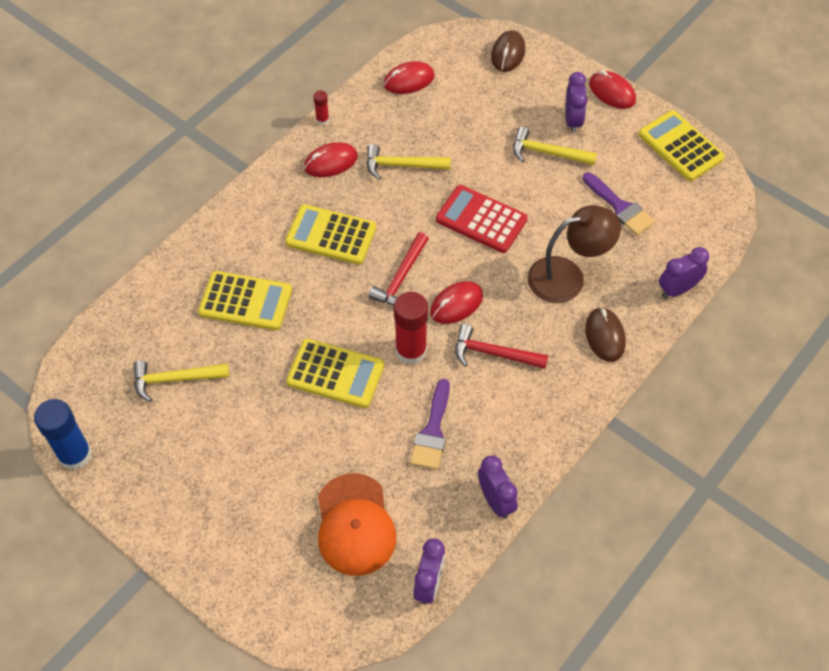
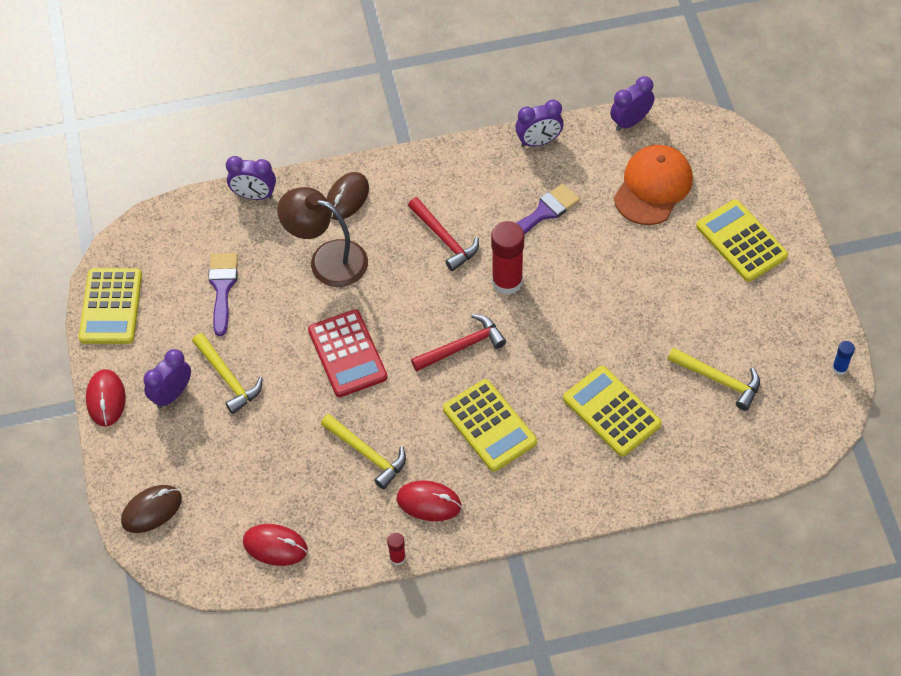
camera: 140 degrees left, 0 degrees up
(75, 455) = (839, 368): blue glue stick -> blue glue stick, size x0.47
(335, 374) = (582, 301): yellow calculator -> yellow calculator (741, 241)
(456, 304) = (437, 295): red mouse -> none
(495, 501) = (538, 141): purple clock -> purple clock turned 120 degrees counterclockwise

